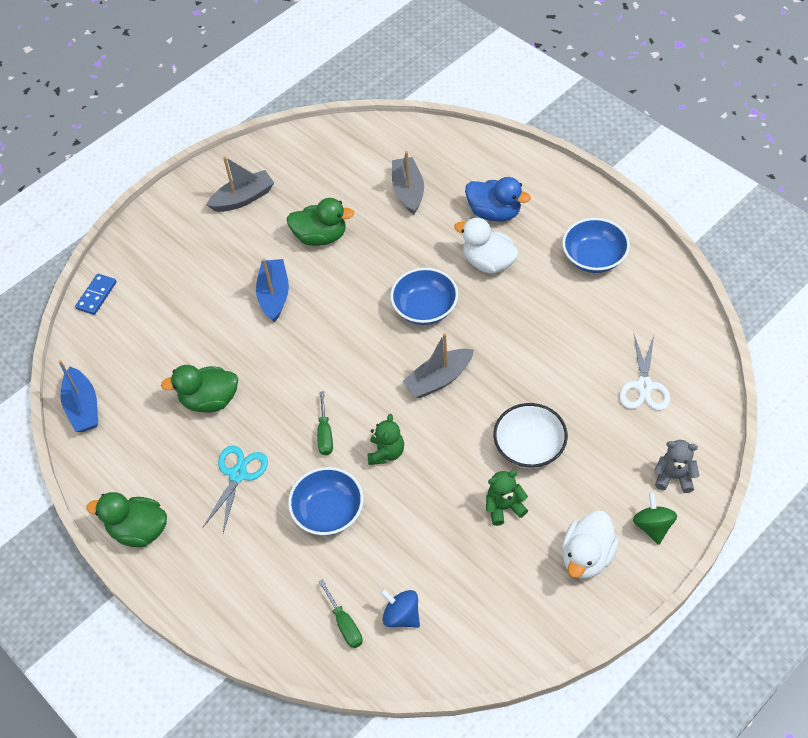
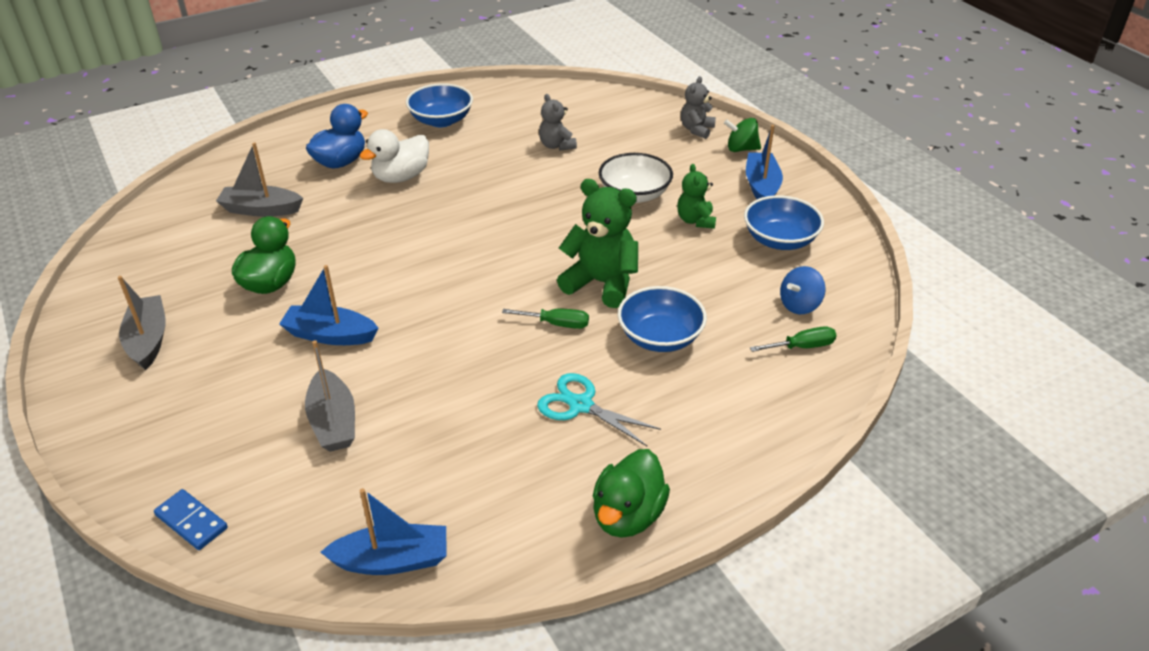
camera: 80 degrees left, 15 degrees down
(210, 400) = (456, 417): green duck -> none
(386, 452) = (601, 283): green teddy bear -> green teddy bear, size x1.72
(425, 308) = (431, 226): blue bowl -> blue bowl (780, 240)
(439, 379) = (527, 233): grey boat -> grey boat (333, 422)
(587, 556) = (761, 186): white duck -> blue boat
(589, 361) = (556, 145): none -> grey teddy bear
(644, 386) = (598, 124): white scissors -> none

